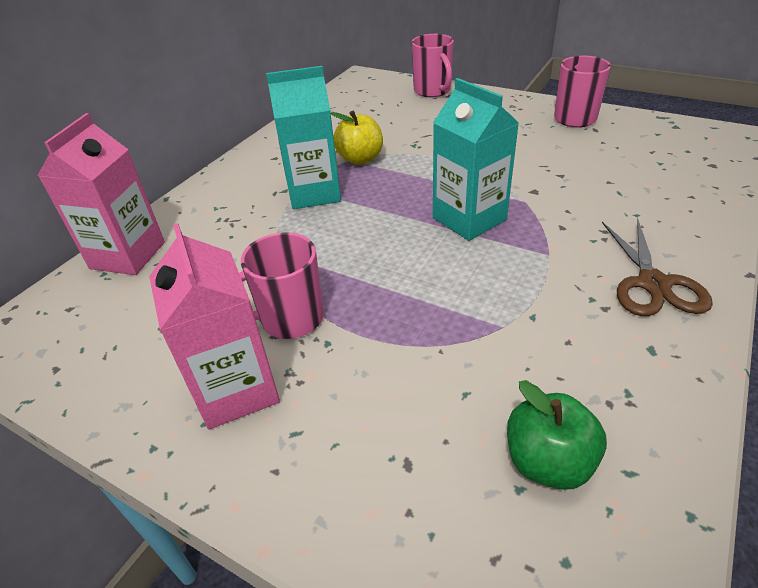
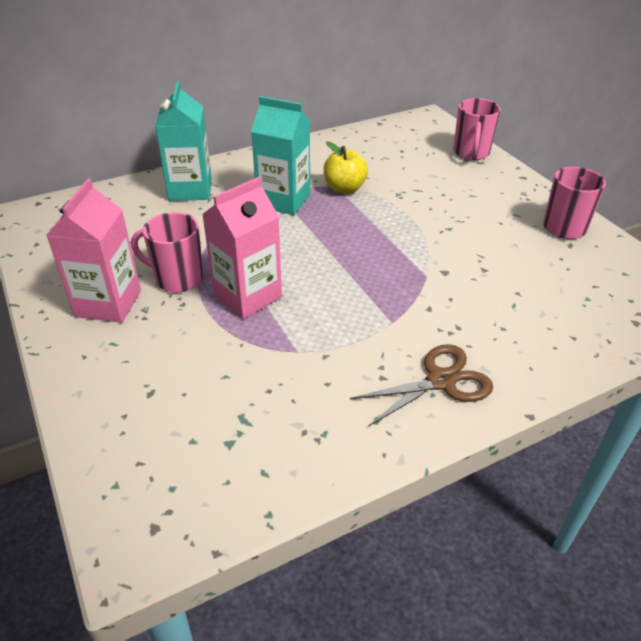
camera: 30 degrees right, 0 degrees up
(128, 255) = (131, 193): pink carton -> pink carton (247, 296)
(469, 219) = (367, 269): turquoise carton -> turquoise carton (190, 189)
(548, 461) = (225, 438): green apple -> none
(653, 284) = (441, 381): brown scissors -> brown scissors turned 150 degrees counterclockwise

